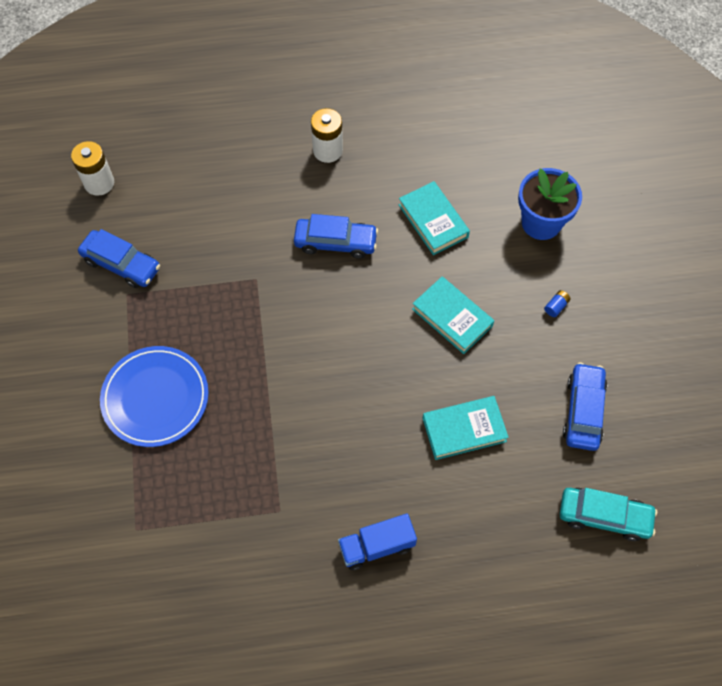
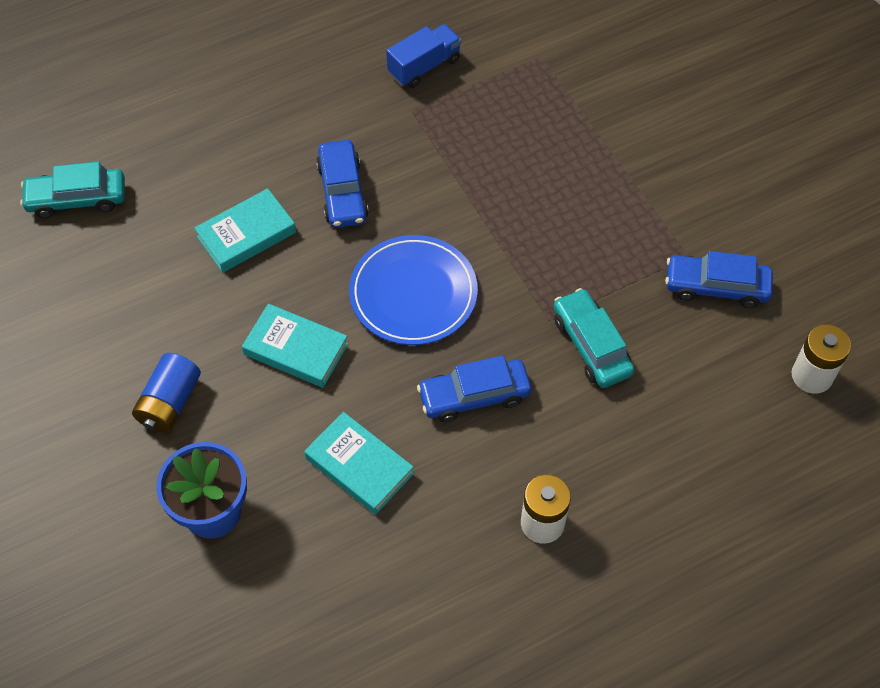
camera: 160 degrees right, 5 degrees down
(155, 398) = (590, 166): blue plate -> blue plate (413, 293)
(236, 251) = (591, 345): none -> turquoise car
(376, 546) = (304, 109): blue truck -> blue truck (424, 66)
(556, 306) = (170, 403): blue battery -> blue battery, size x2.17
(583, 411) = (116, 293): blue car -> blue car (342, 192)

